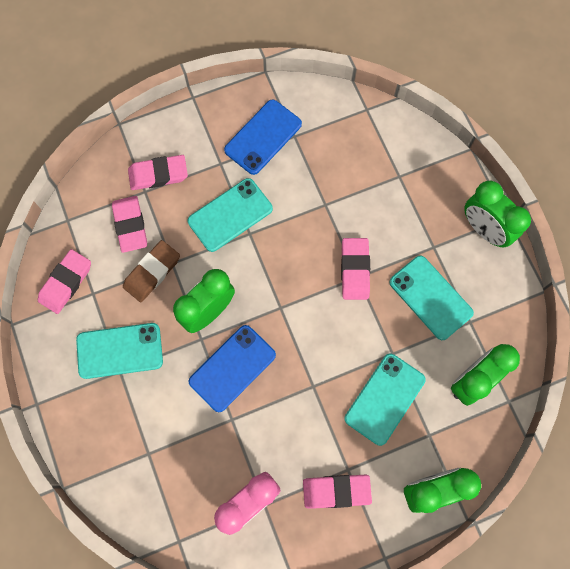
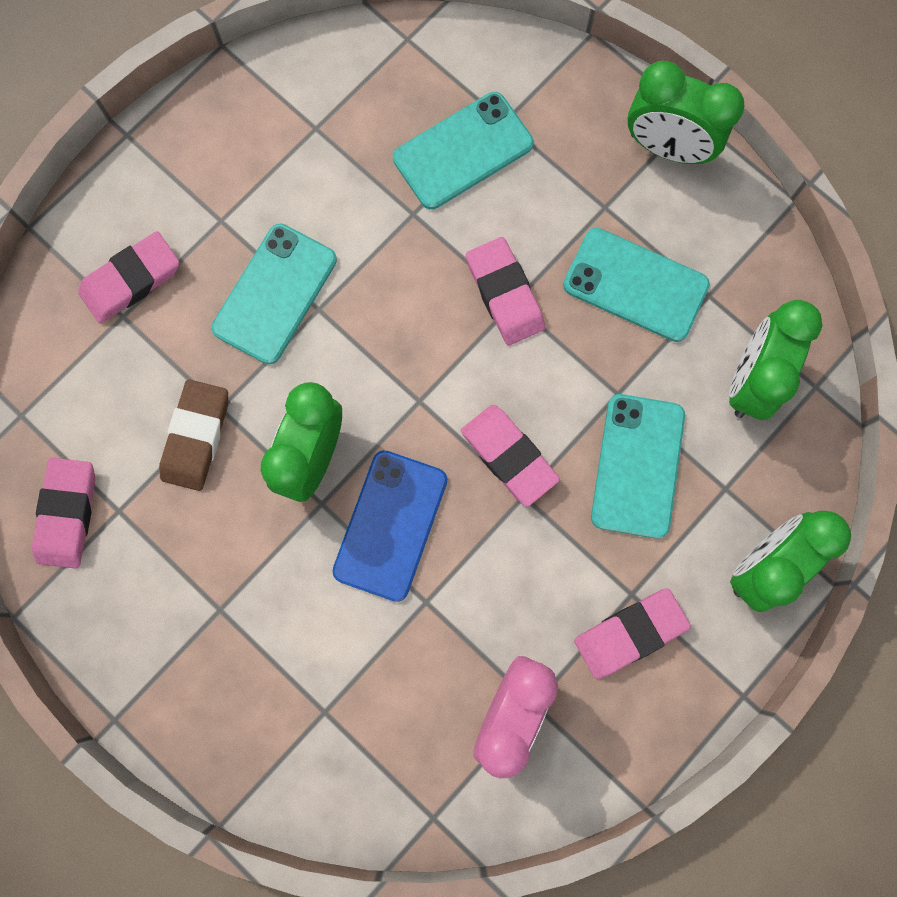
camera: 25 degrees left, 5 degrees up
(120, 350) = (204, 579): turquoise phone -> turquoise phone (463, 151)
(130, 225) = (126, 379): pink eraser -> pink eraser (509, 456)
(263, 137) = (268, 150): blue phone -> none

